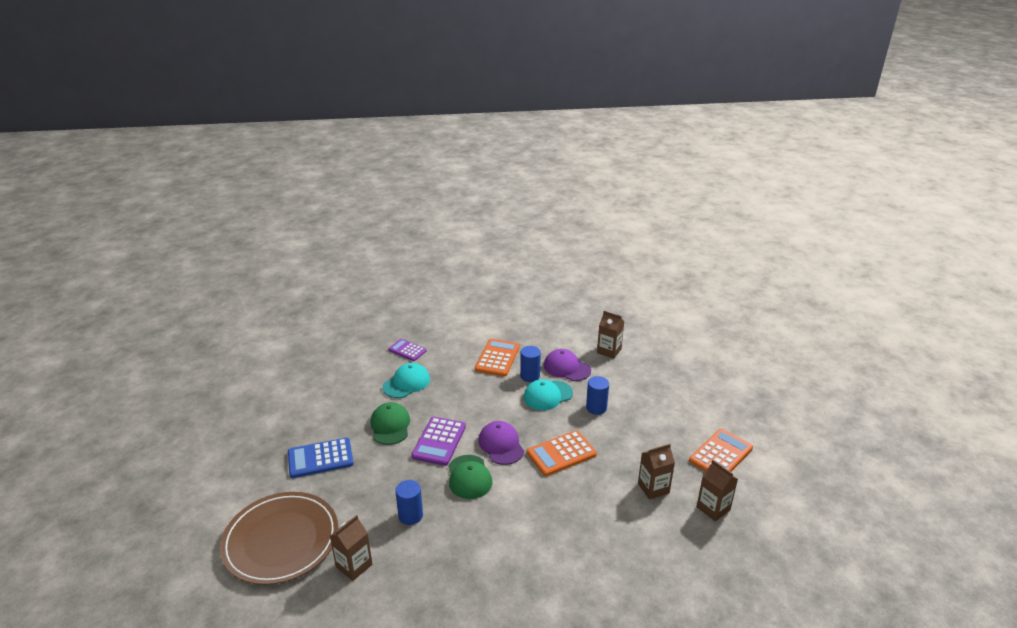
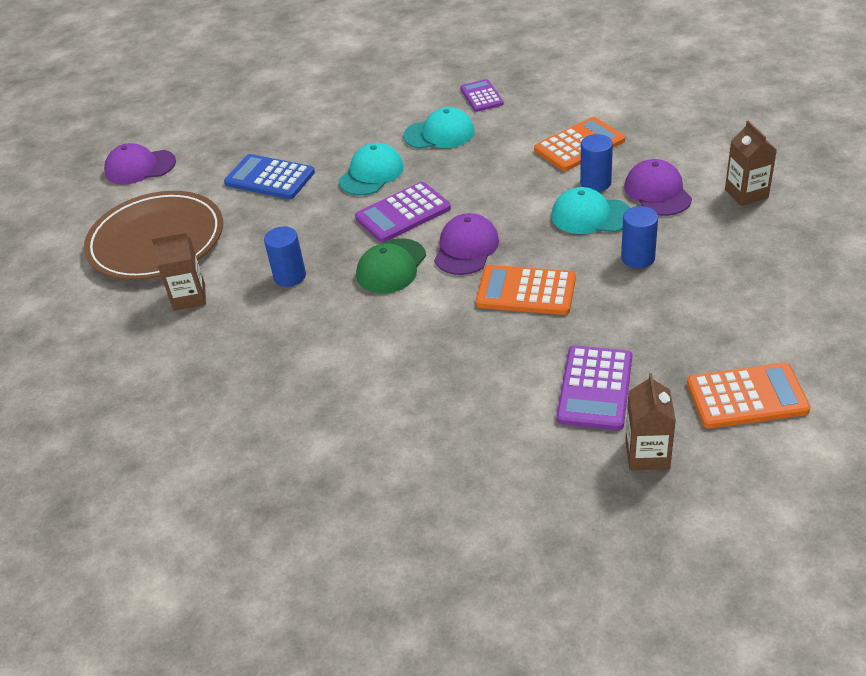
camera: 45 degrees right, 10 degrees up
(203, 495) = (140, 167): none -> purple cap
(390, 426) = (371, 174): green cap -> turquoise cap
(653, 488) = (595, 388): brown carton -> purple calculator

